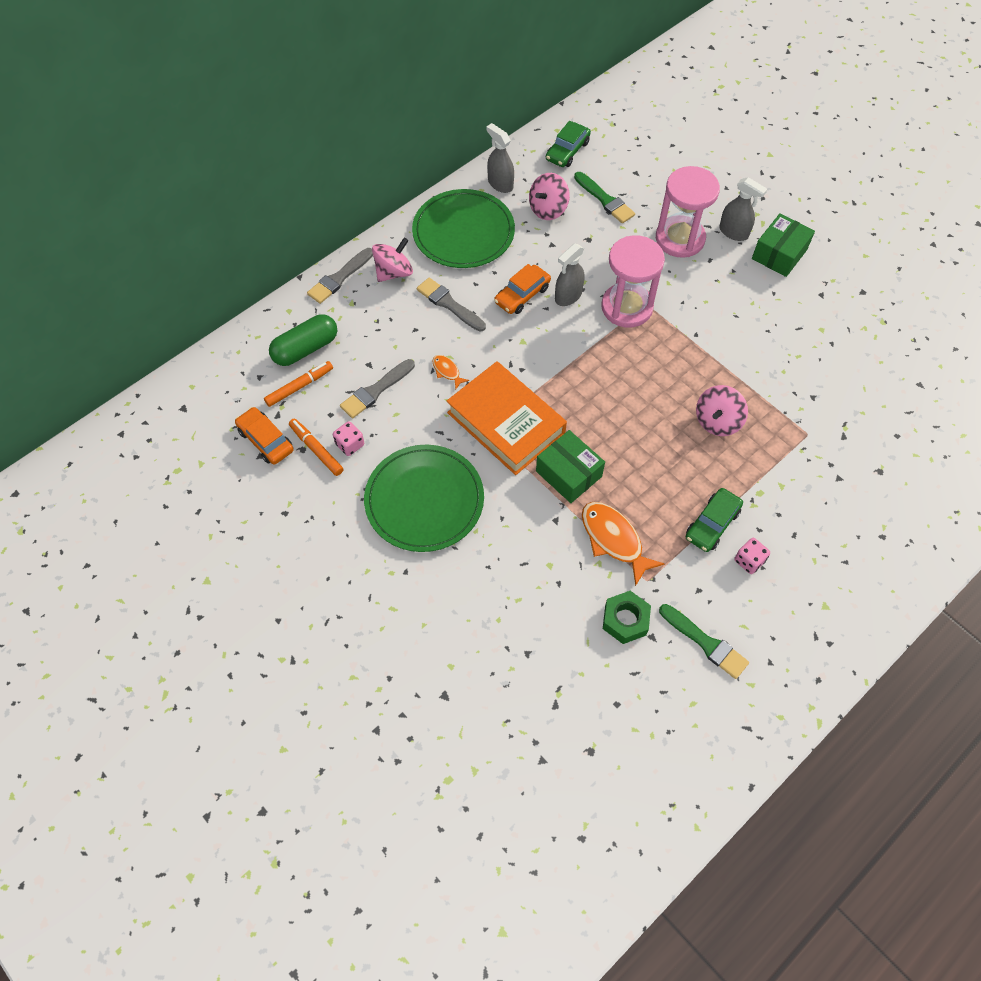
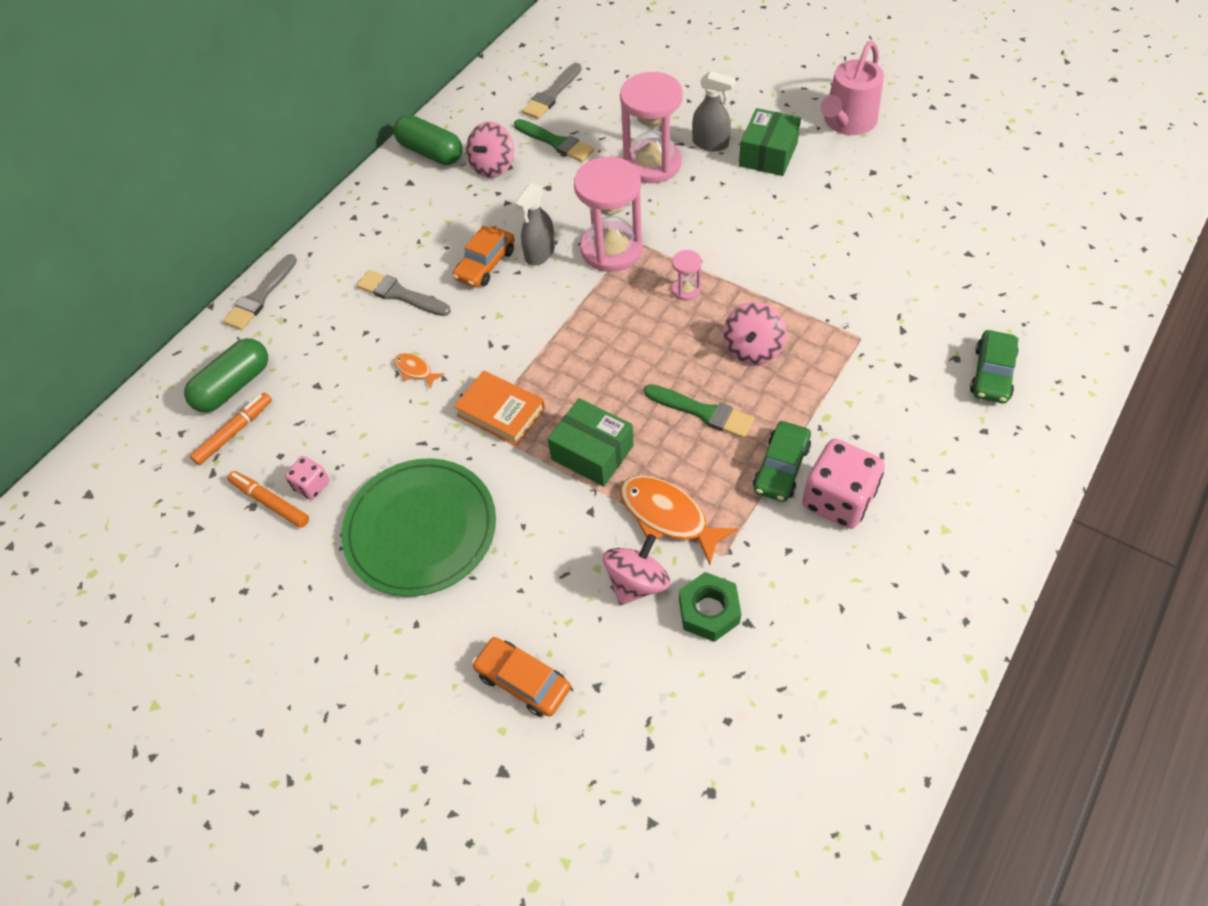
camera: 10 degrees left, 5 degrees down
(266, 440) = (203, 507): orange car -> orange car (523, 680)
(376, 391) = (331, 414): grey brush -> grey brush (552, 94)
(394, 272) = (326, 275): pink spinning top -> pink spinning top (637, 582)
(463, 232) = (399, 212): green plate -> none
(500, 184) = (431, 152): grey spray bottle -> green capsule
(506, 423) = (501, 412): orange book -> orange book, size x0.59
(567, 151) = (499, 102): green car -> green car (991, 374)
(678, 357) = (686, 290): none -> pink hourglass
(705, 643) = (815, 612): green brush -> green brush (702, 412)
(749, 561) = (838, 499): pink dice -> pink dice, size x1.94
(855, 241) = (847, 122): none -> pink watering can

